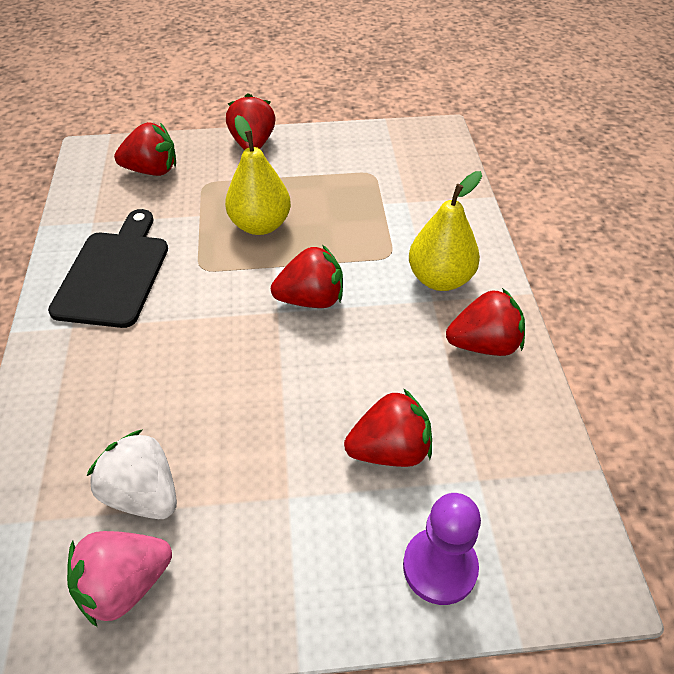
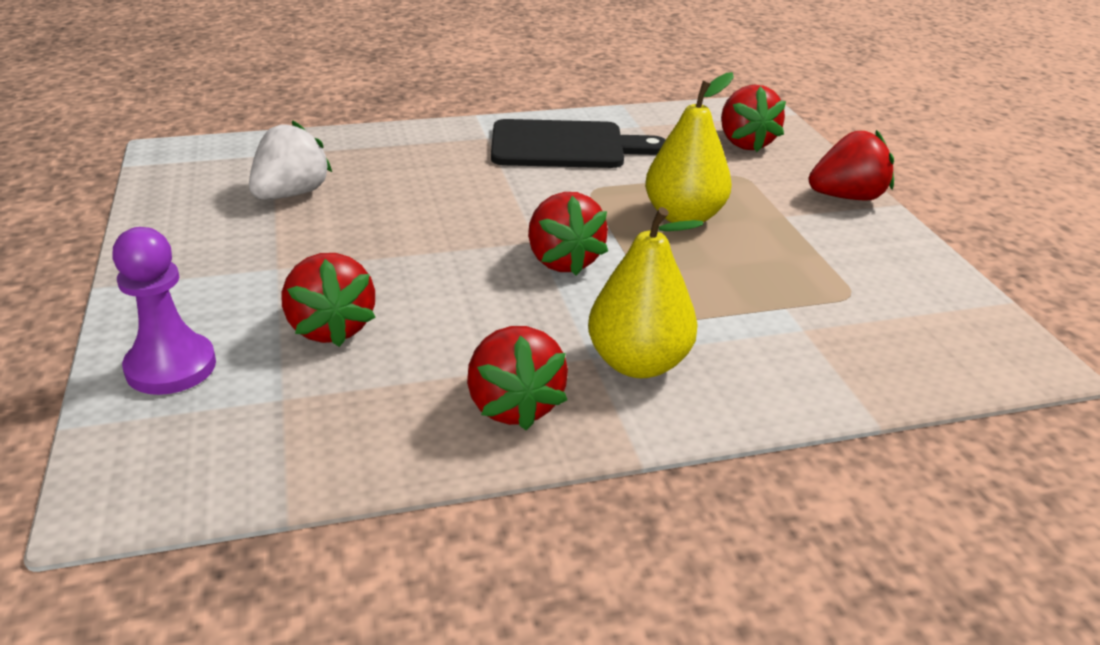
camera: 80 degrees right, 15 degrees down
(125, 585) = (202, 198): pink strawberry -> none

